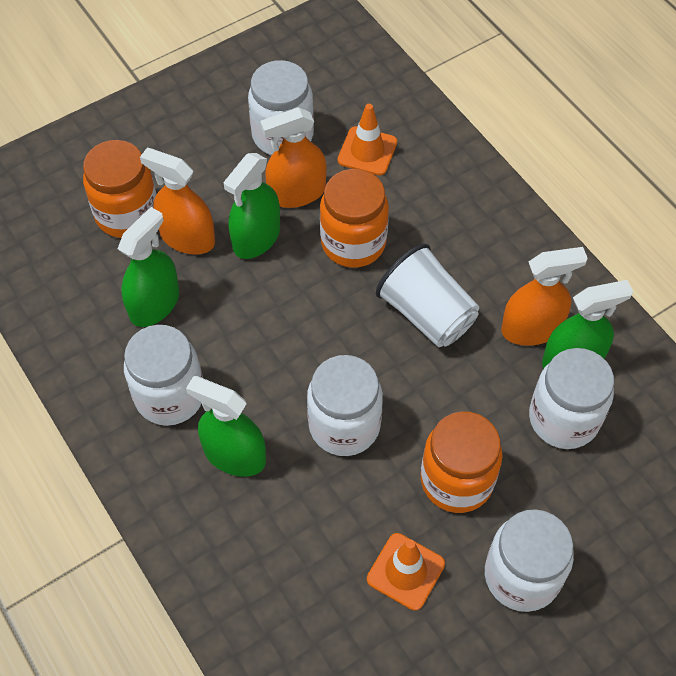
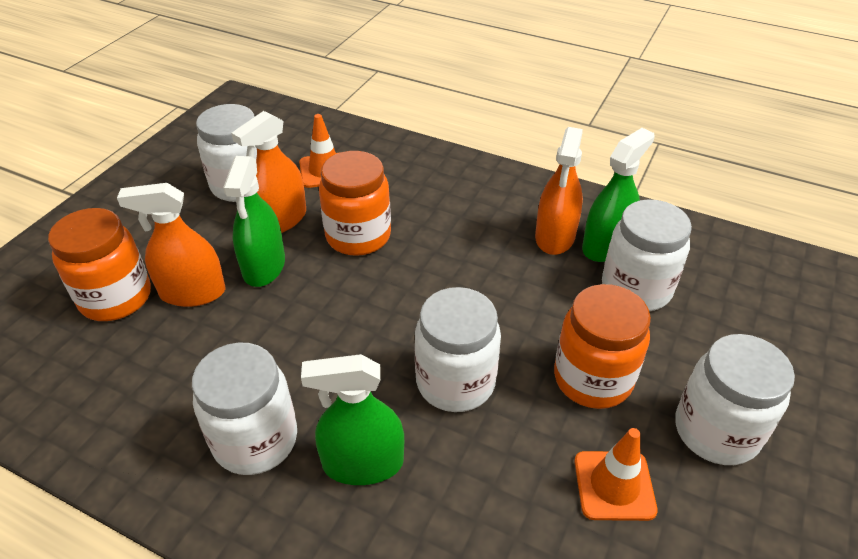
camera: 30 degrees left, 15 degrees down
(154, 304) = (189, 362): green spray bottle -> none
(427, 314) = (462, 261): white cup -> none
(531, 328) = (555, 237): orange spray bottle -> orange spray bottle turned 150 degrees clockwise

